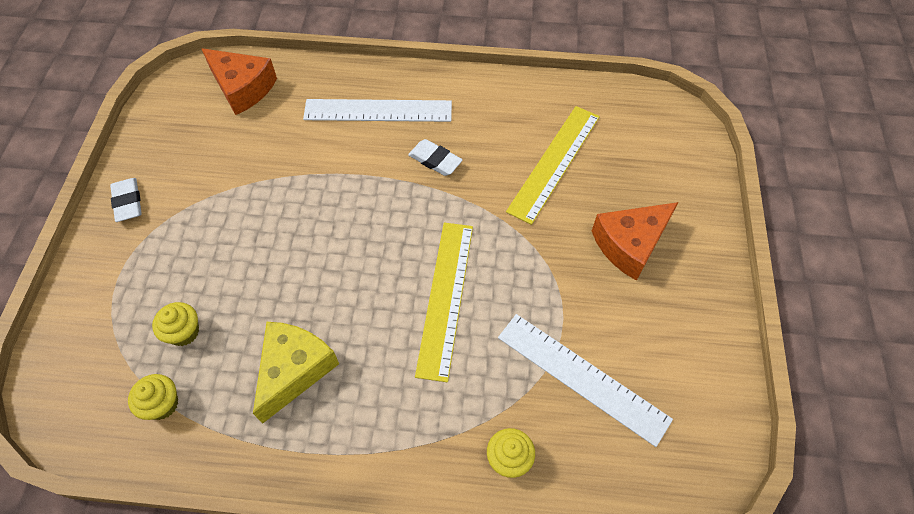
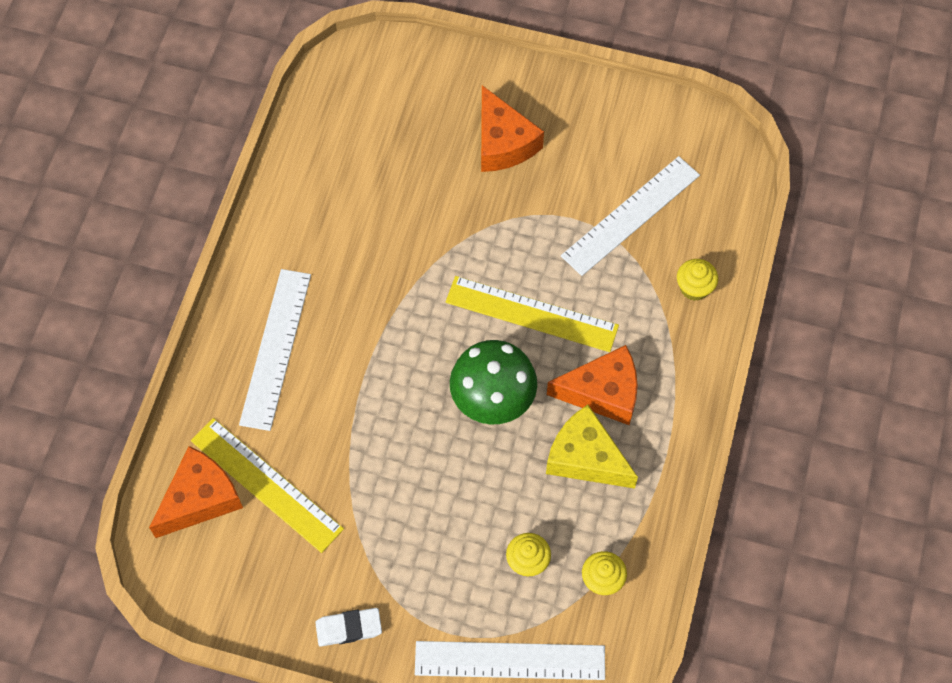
camera: 80 degrees left, 5 degrees up
(87, 331) = (510, 660): none -> white ruler
(346, 278) = (492, 402): none -> green mushroom
(368, 377) = (602, 392): none -> orange cheese
(435, 160) = (361, 299): white eraser -> none
(554, 162) = (391, 185): yellow ruler -> yellow ruler (266, 484)

